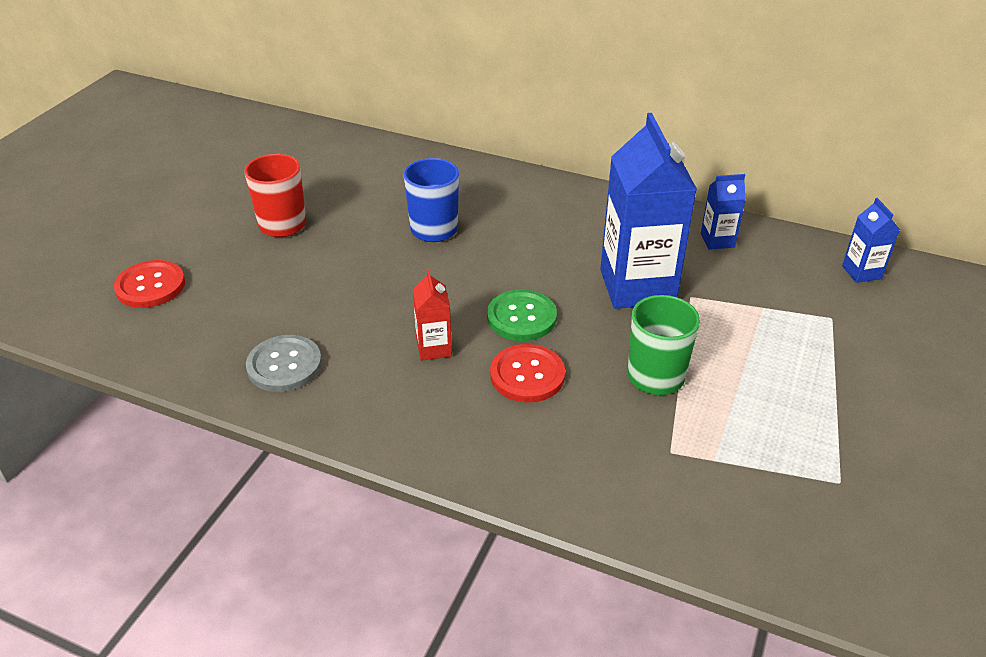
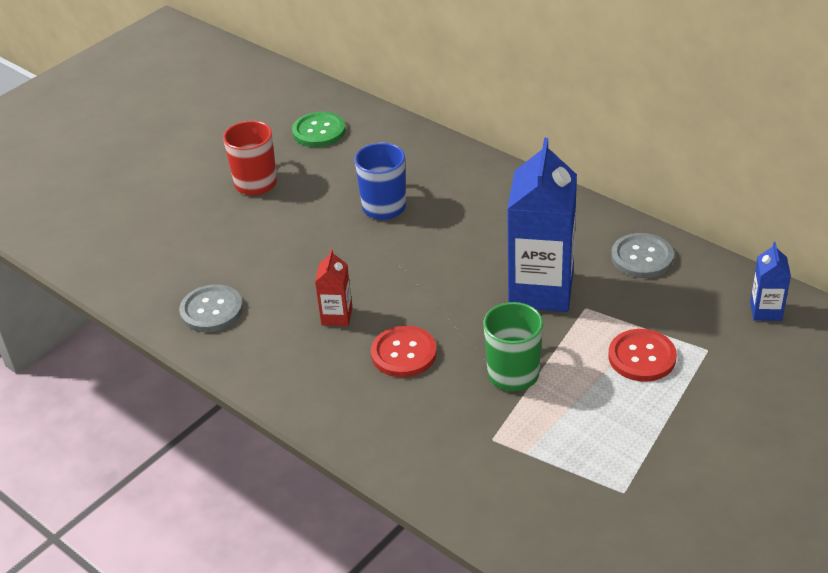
camera: 20 degrees right, 0 degrees up
(150, 286) = (131, 224): red button -> red button (642, 357)
(521, 317) = (423, 302): green button -> green button (319, 131)
(717, 240) = (642, 257): blue carton -> grey button

